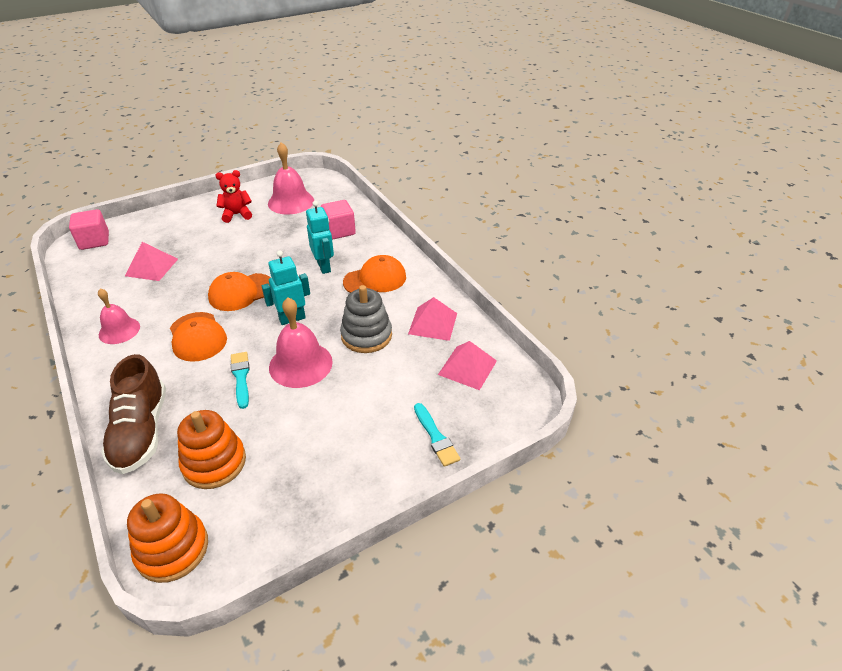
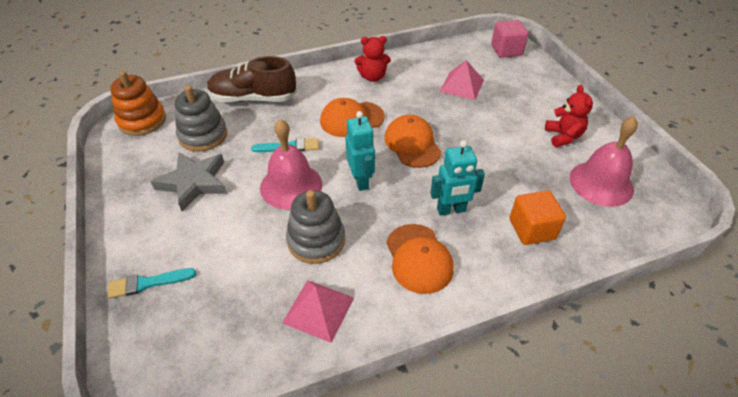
camera: 100 degrees right, 5 degrees up
(119, 330) = (372, 77): pink bell -> red teddy bear
(214, 463) = (203, 135): orange stacking toy -> grey stacking toy
(299, 445) = (193, 183): none -> grey star
(339, 231) = (532, 229): pink cube -> orange cube
(467, 367) = (229, 333): pink pyramid -> none

